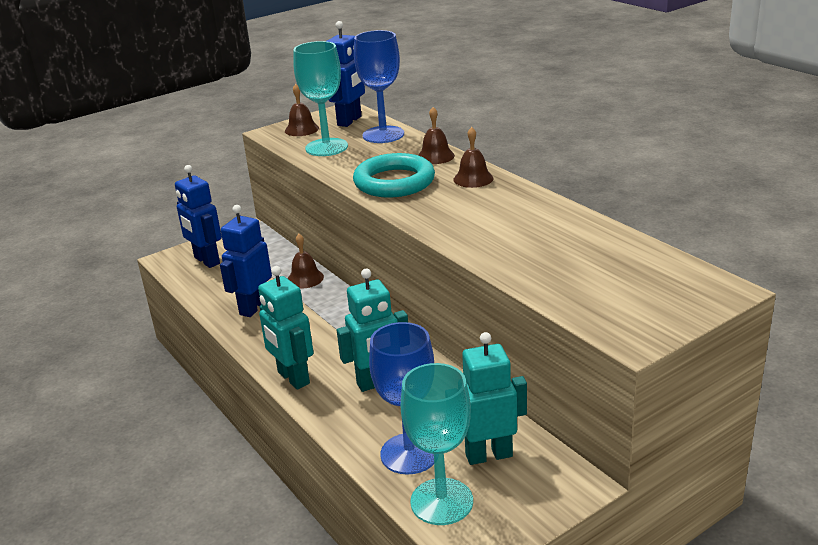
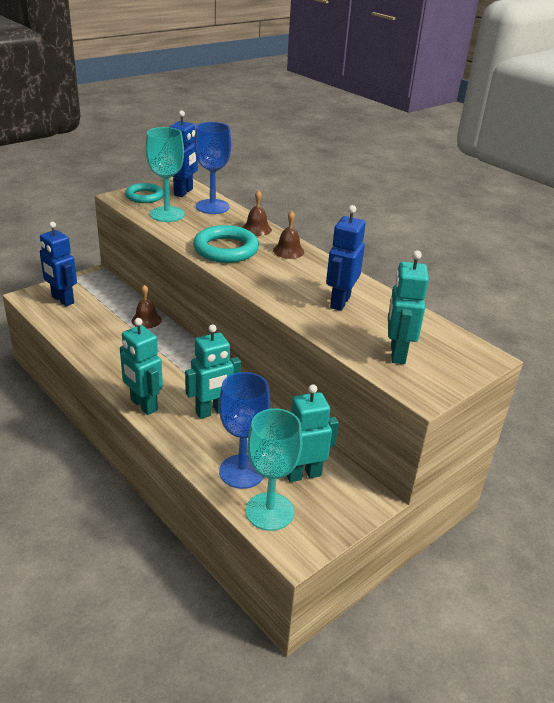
camera: 10 degrees left, 5 degrees up
(254, 307) = (106, 343): blue robot -> blue robot (339, 302)
(301, 129) = (144, 196): brown bell -> turquoise ring
(602, 291) = (397, 353): none -> turquoise robot

